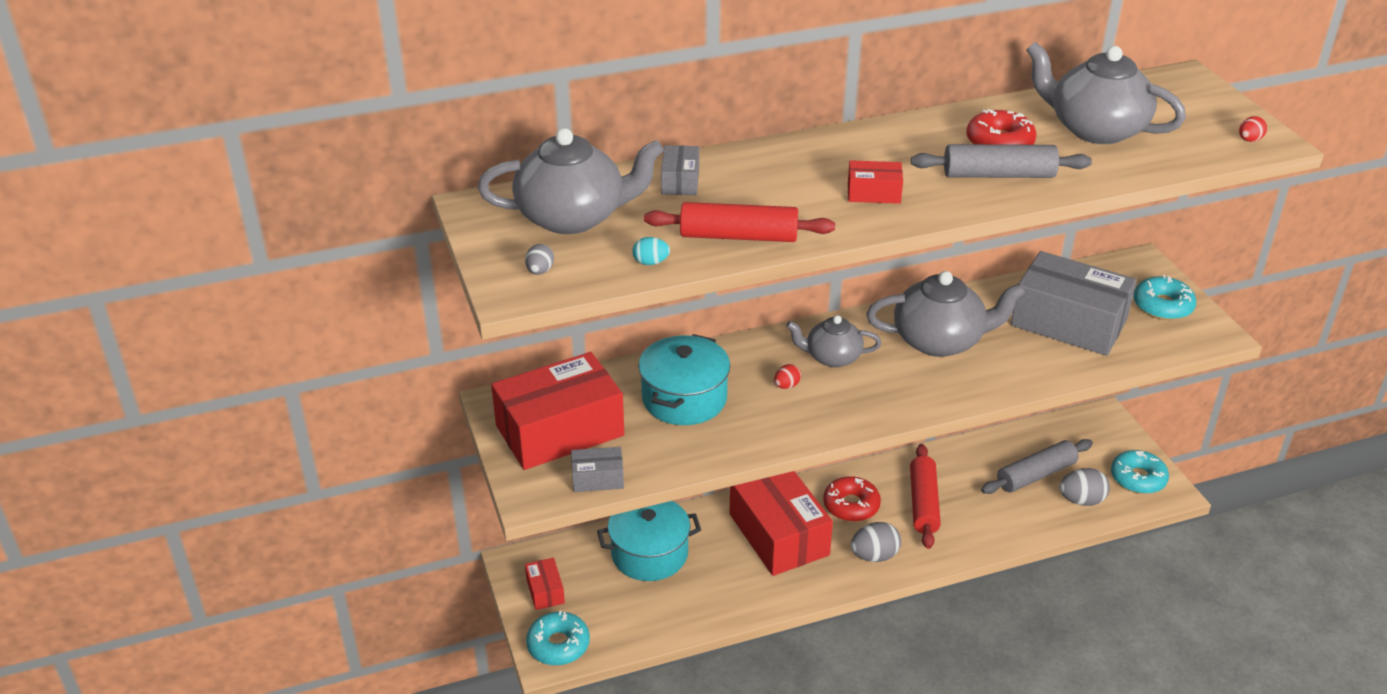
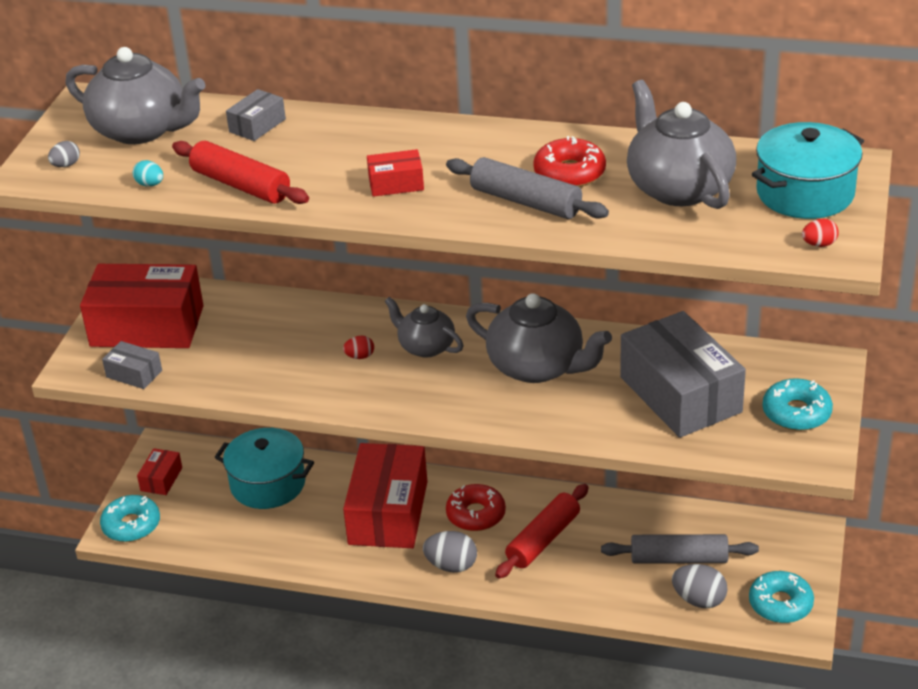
camera: 35 degrees right, 0 degrees up
(684, 398) = (266, 336): turquoise pot -> turquoise pot (805, 193)
(873, 193) = (396, 184): red box -> red box turned 45 degrees counterclockwise

